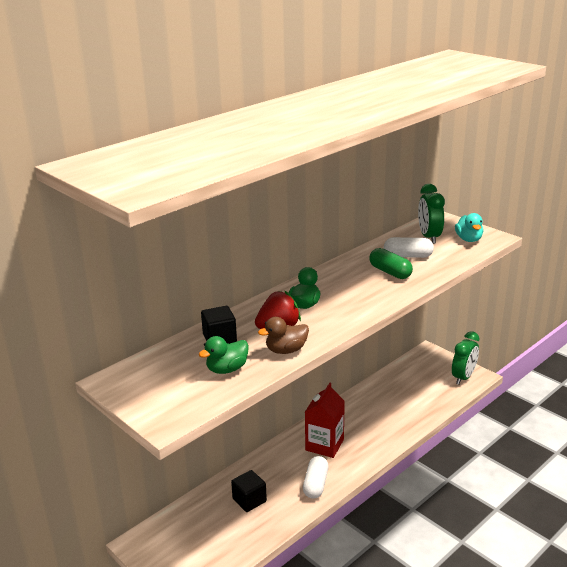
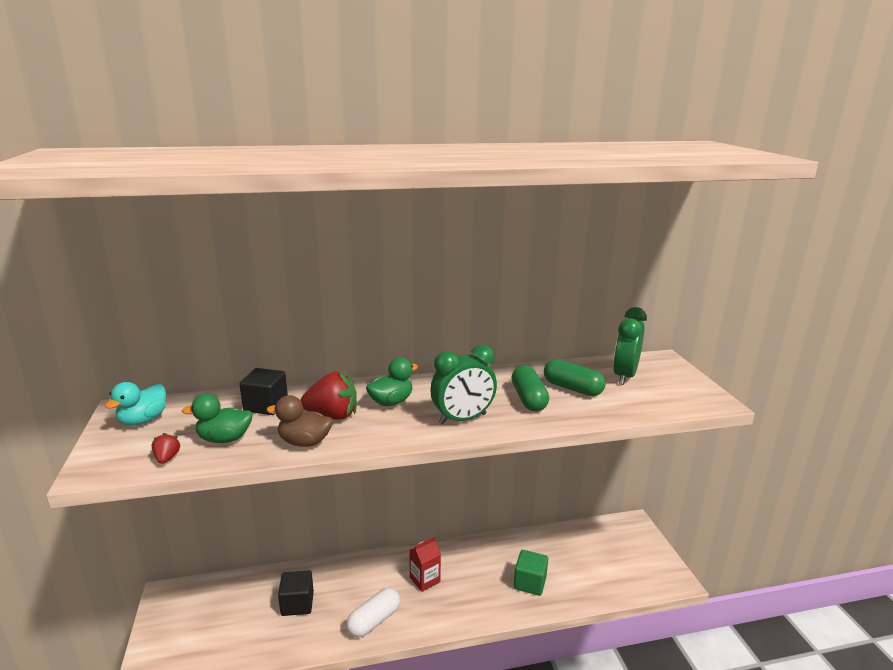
camera: 30 degrees right, 5 degrees down
(207, 396) = (167, 458): none -> red strawberry
(324, 445) = (425, 579): red carton -> red carton, size x0.62
(395, 416) = (530, 583): none -> green cube
(408, 256) = (572, 388): white capsule -> green capsule
(463, 377) = (653, 573): green clock -> green clock (463, 419)
(468, 239) = (673, 393): turquoise duck -> turquoise duck (143, 420)

